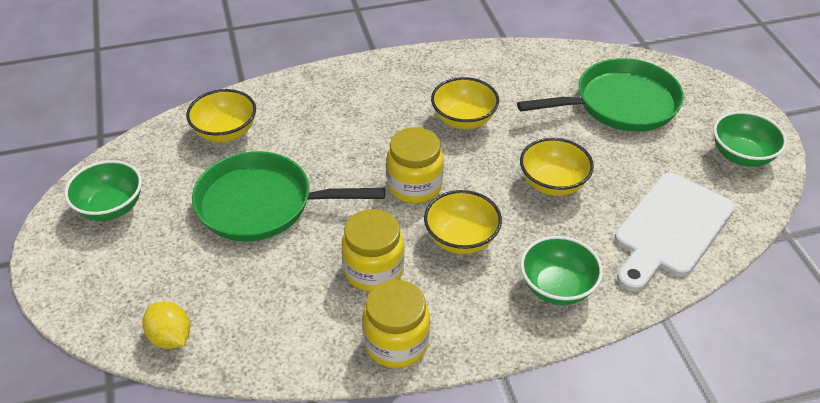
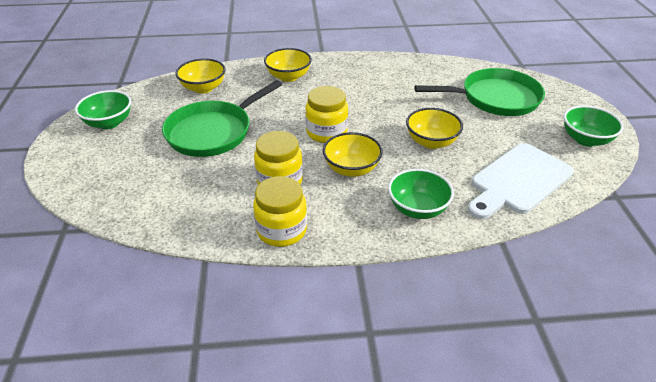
camera: 10 degrees right, 5 degrees down
(170, 337) = (117, 205): yellow lemon -> none
(262, 204) = (213, 132): green pan -> green pan turned 60 degrees counterclockwise
(463, 120) = (374, 97): yellow bowl -> yellow bowl (288, 77)

